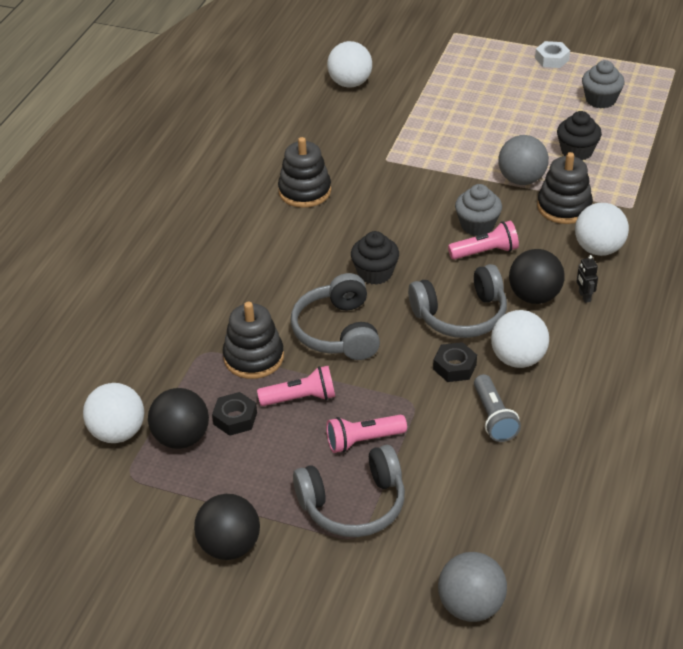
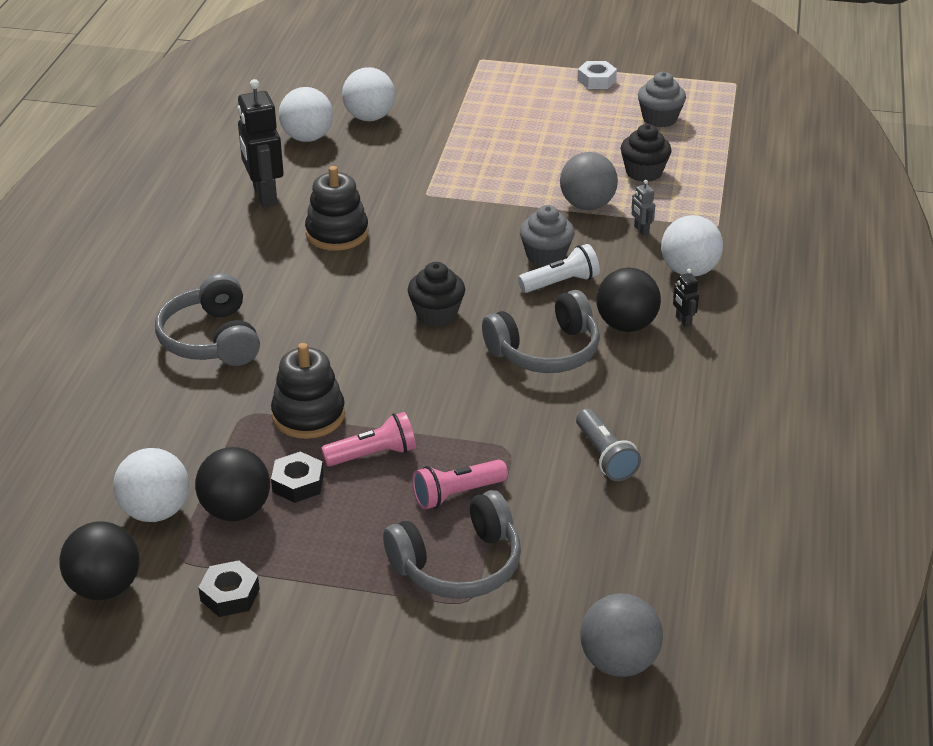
camera: 10 degrees left, 5 degrees down
(229, 546) = (316, 624): black ball -> black ball (105, 587)
(250, 152) = (264, 196): none -> black robot
(337, 331) = (404, 379): grey headphones -> grey headphones (211, 339)
(454, 367) = (549, 406): black nut -> black nut (230, 595)
(485, 252) = (560, 283): pink flashlight -> white flashlight
(518, 359) = (620, 392): white ball -> white ball (307, 138)
(564, 207) = (641, 230): black stacking toy -> grey robot

